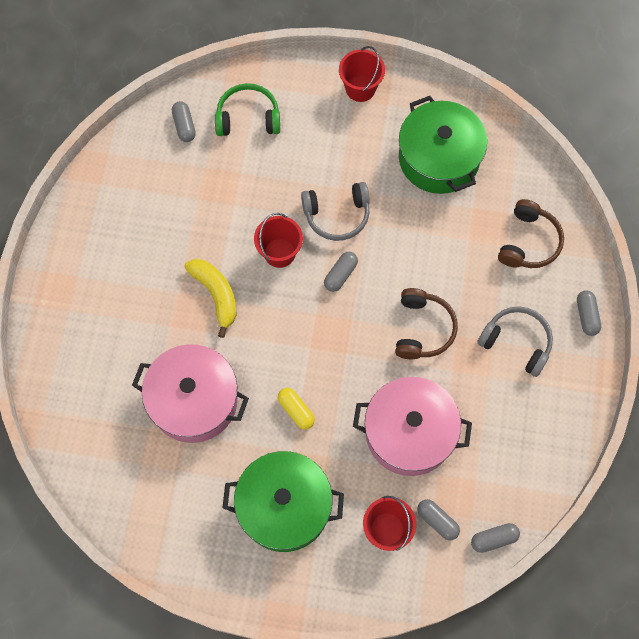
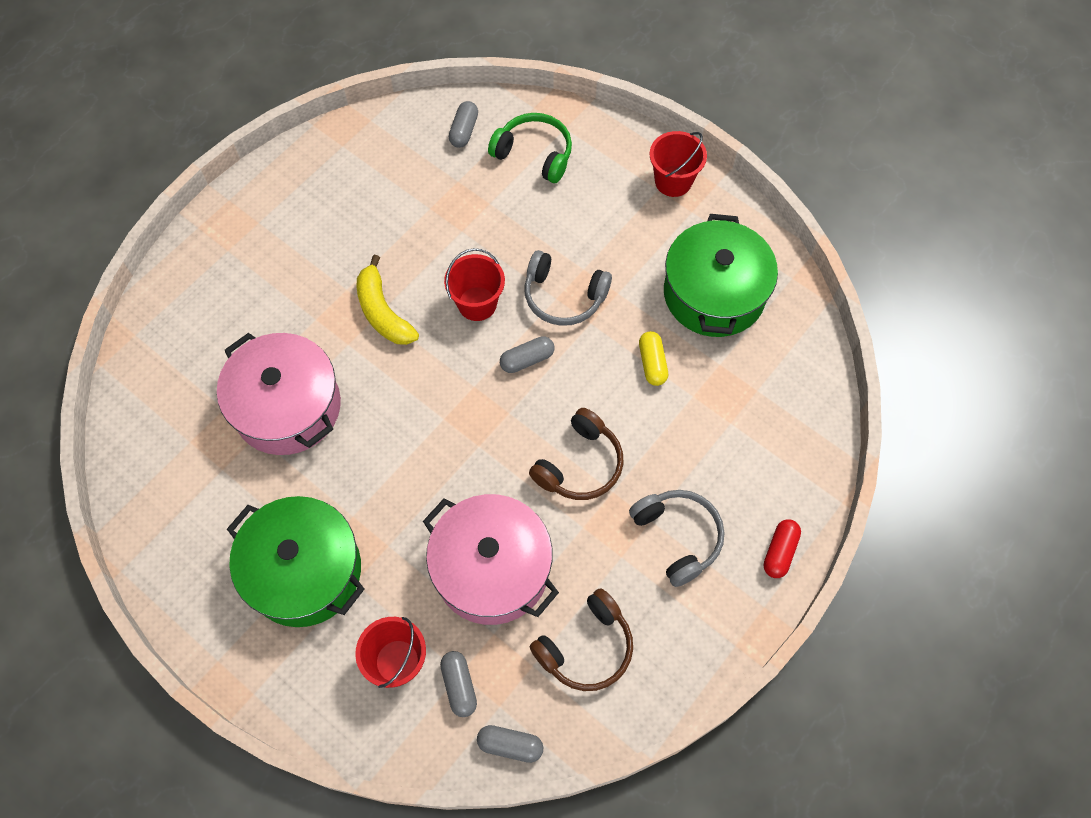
camera: 30 degrees right, 5 degrees down
(216, 295) = (383, 312): yellow banana -> yellow banana turned 150 degrees clockwise
(296, 410) = (385, 476): yellow capsule -> yellow capsule (652, 363)
(528, 242) = (761, 434): brown headphones -> brown headphones (586, 647)
(586, 316) = (779, 552): grey capsule -> red capsule

